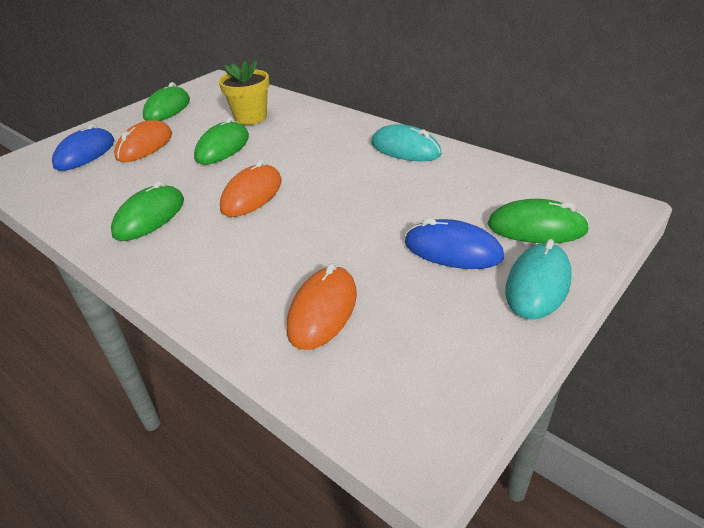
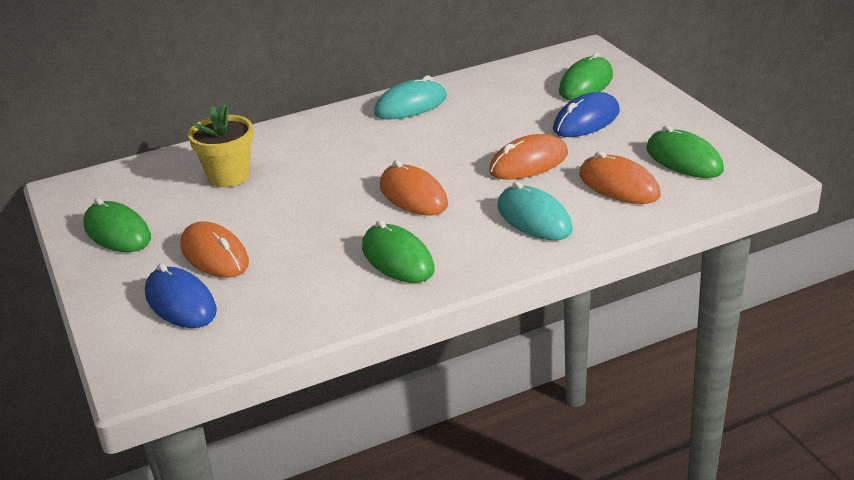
camera: 65 degrees left, 5 degrees down
(222, 148) = (287, 202): green mouse -> green mouse (684, 160)
(339, 238) = (528, 163): none -> orange mouse
(537, 284) = (649, 101): turquoise mouse -> turquoise mouse (534, 218)

